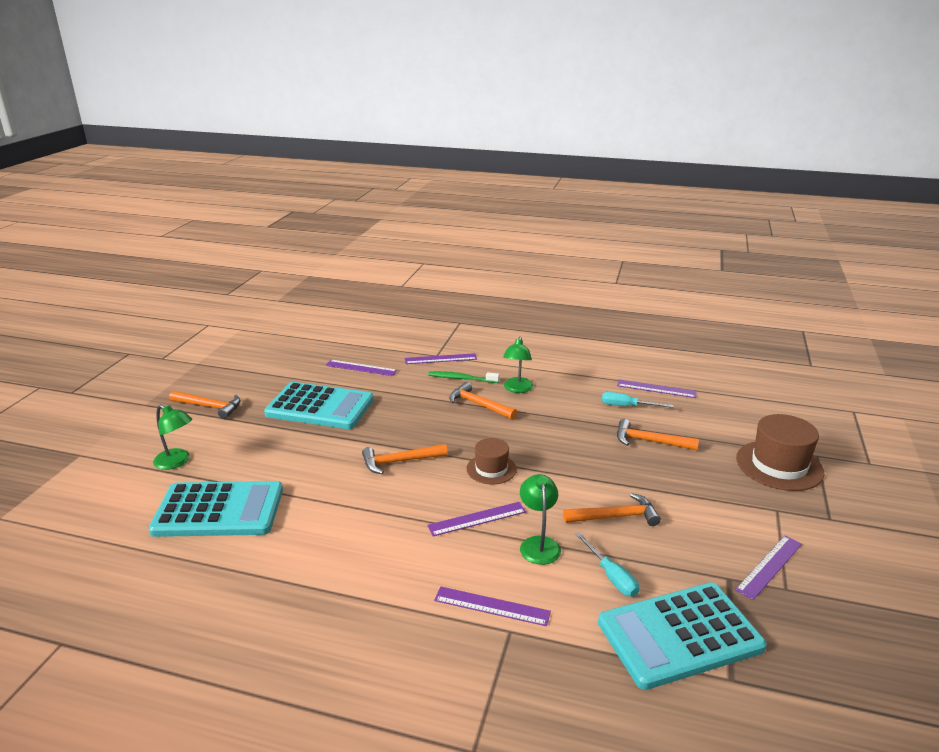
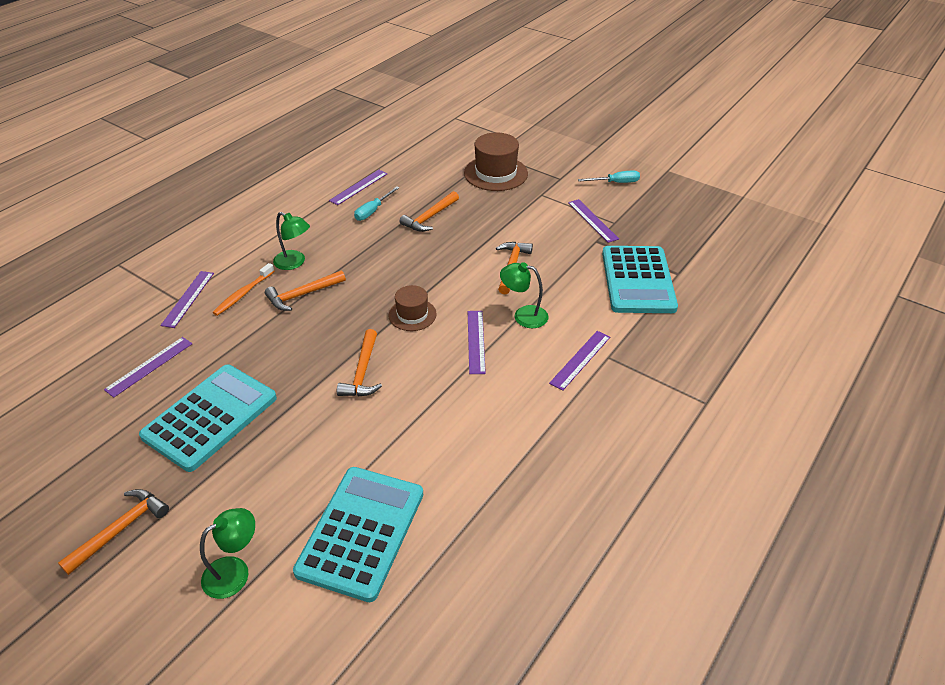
camera: 70 degrees left, 15 degrees up
(461, 378) = (243, 294): green toothbrush -> orange toothbrush
(611, 576) = (574, 291): turquoise screwdriver -> turquoise screwdriver (615, 183)

